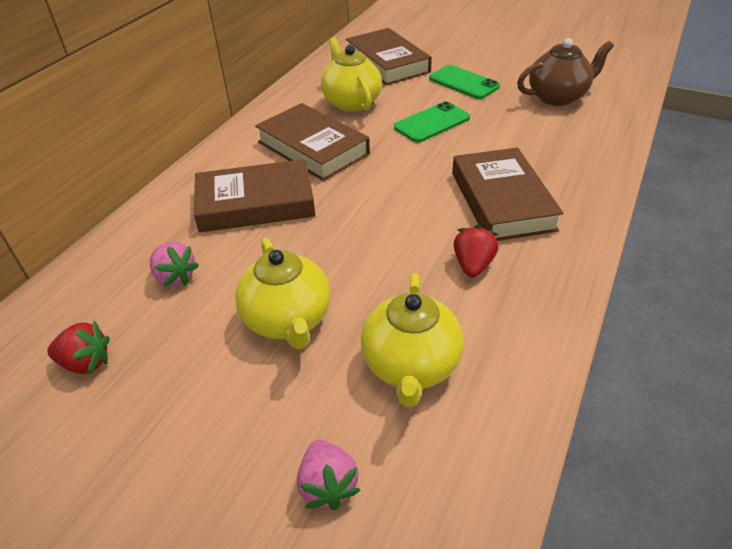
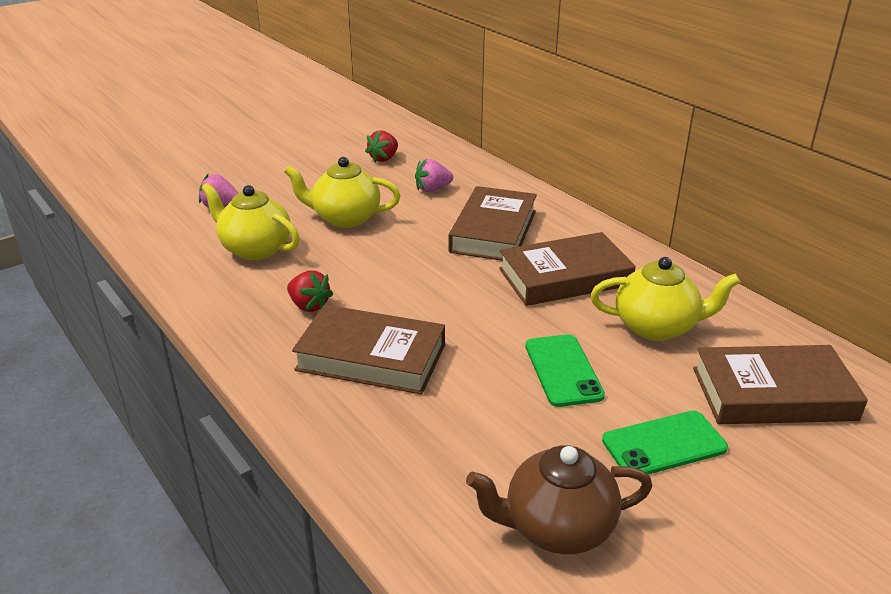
camera: 115 degrees right, 10 degrees down
(558, 97) = (557, 528): brown teapot -> brown teapot turned 75 degrees clockwise

